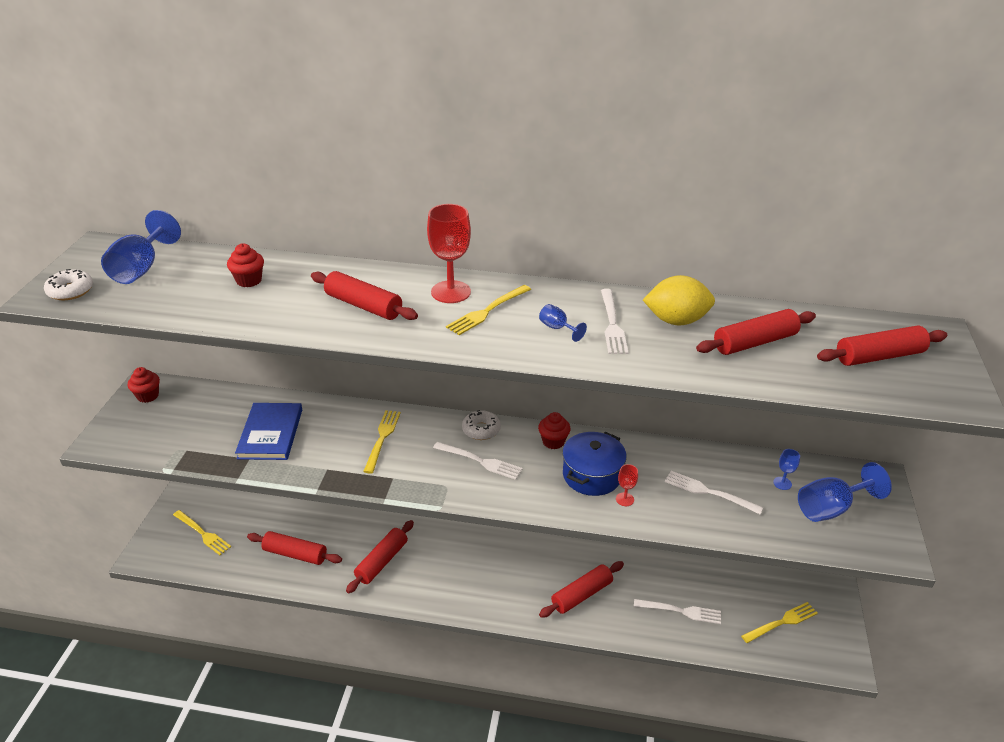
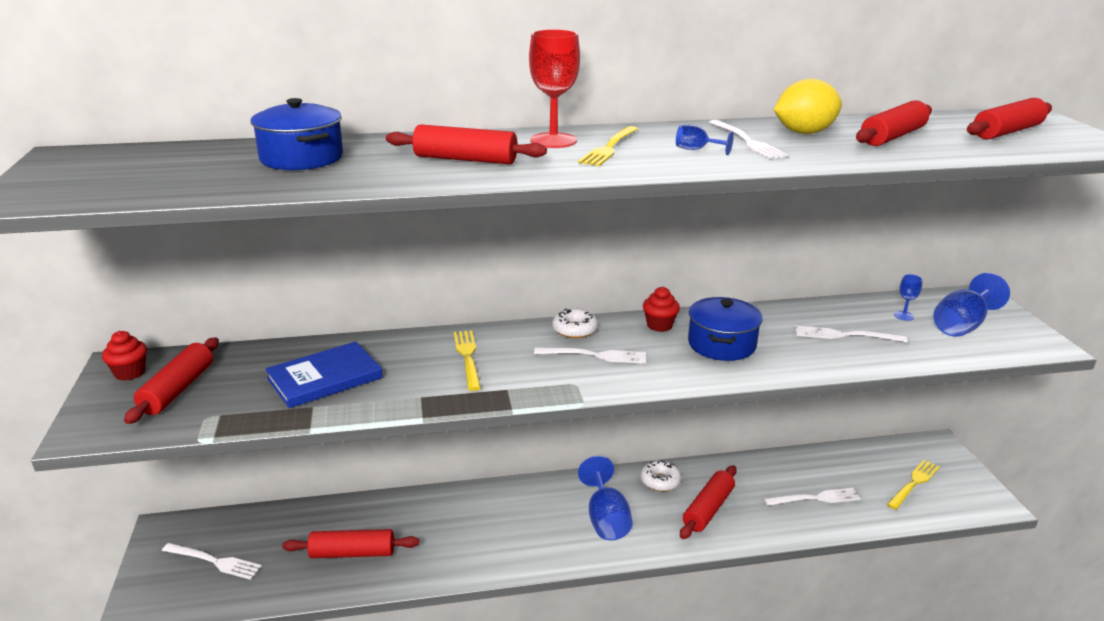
camera: 20 degrees left, 10 degrees down
(70, 291) = (55, 191): white donut -> white donut (660, 481)
(141, 269) = (143, 165): blue goblet -> blue goblet (606, 519)
(203, 533) = (215, 561): yellow fork -> white fork
(249, 280) = (301, 158): red cupcake -> blue pot
(271, 433) = (325, 378): blue book -> blue book turned 75 degrees clockwise
(382, 561) = (465, 534): red rolling pin -> red rolling pin (177, 389)
(624, 499) = (771, 357): red goblet -> none

